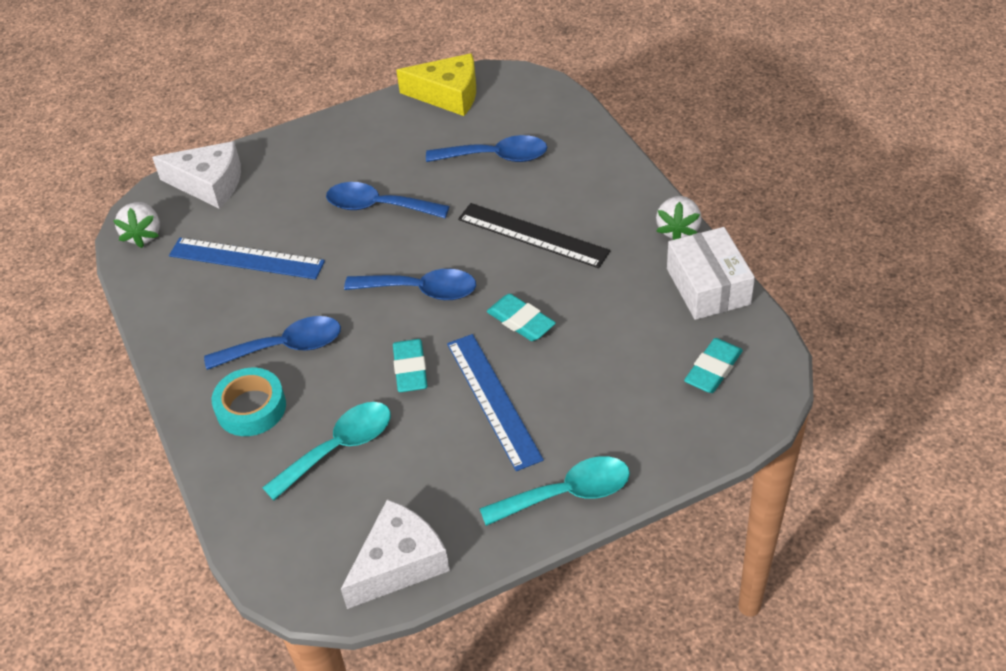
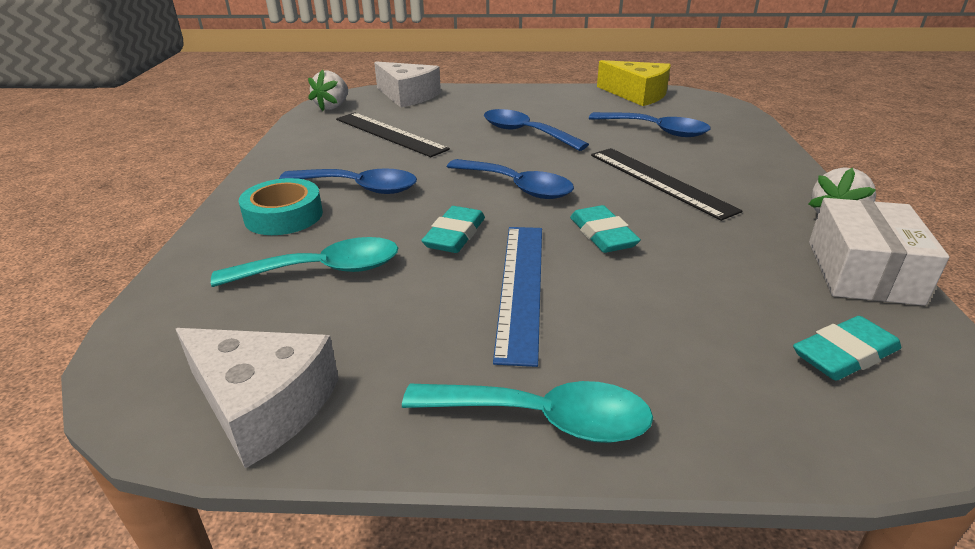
camera: 25 degrees right, 15 degrees down
(246, 258) = (389, 134): blue ruler -> black ruler
(399, 563) = (262, 405): white cheese -> white cheese turned 45 degrees clockwise

